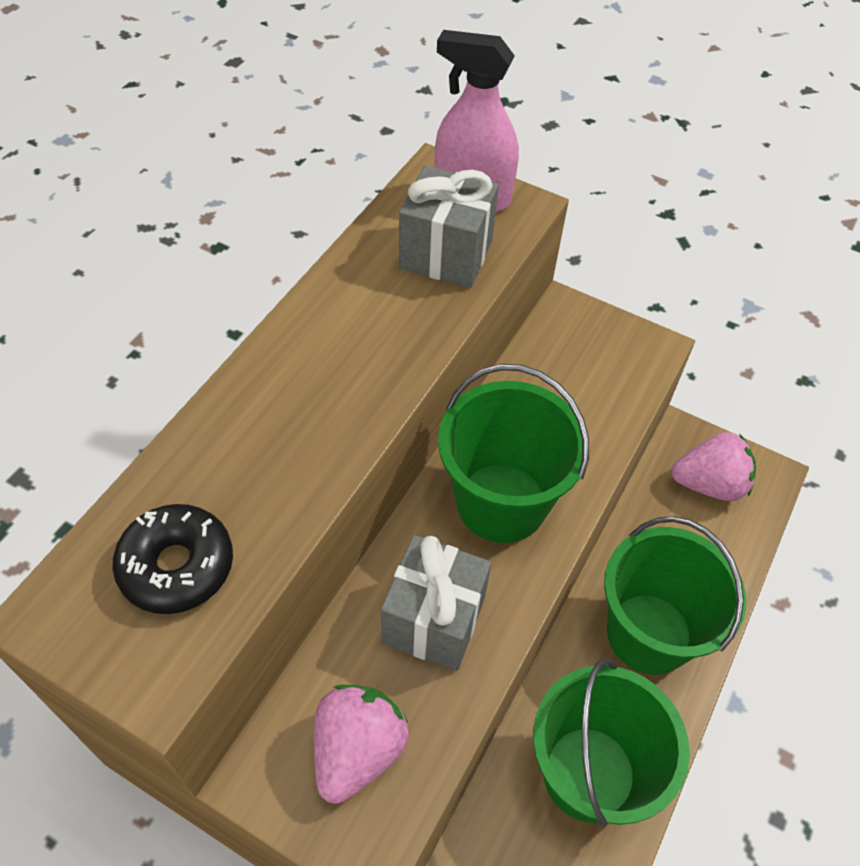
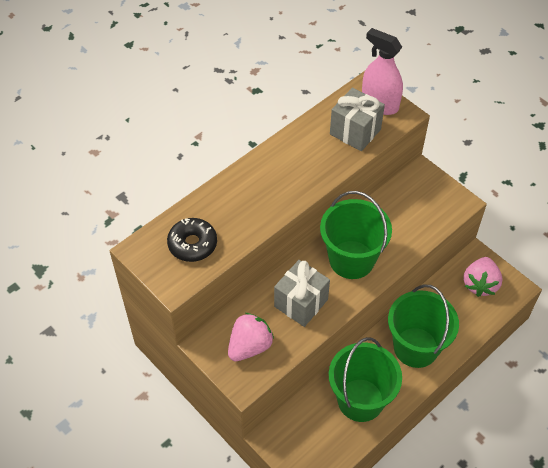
camera: 20 degrees right, 0 degrees up
(709, 484) = (480, 284): pink strawberry -> pink strawberry turned 90 degrees clockwise

